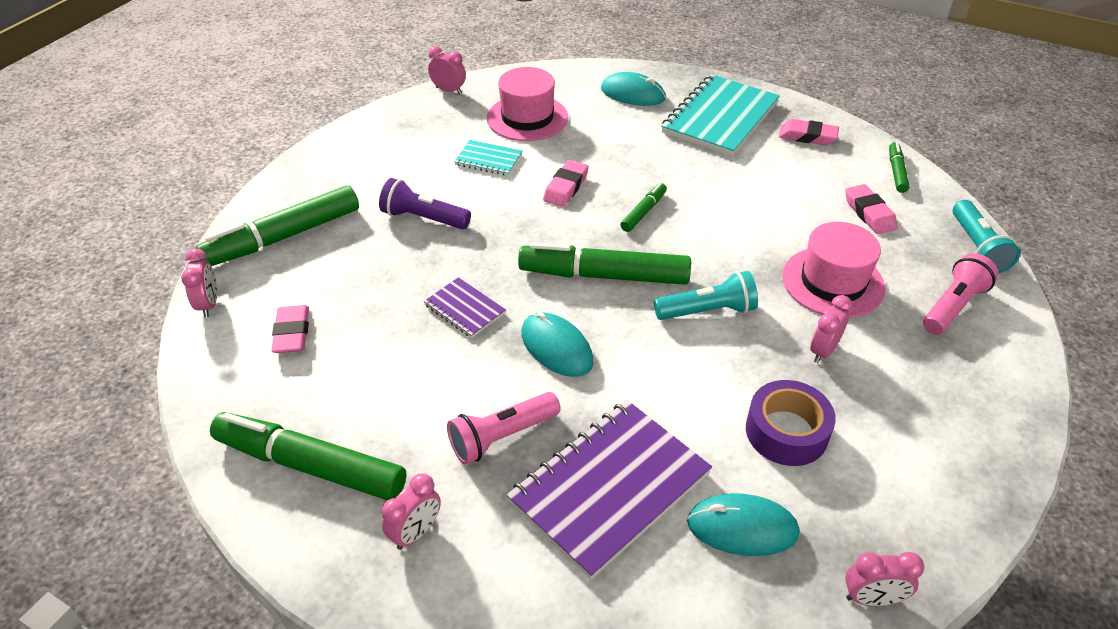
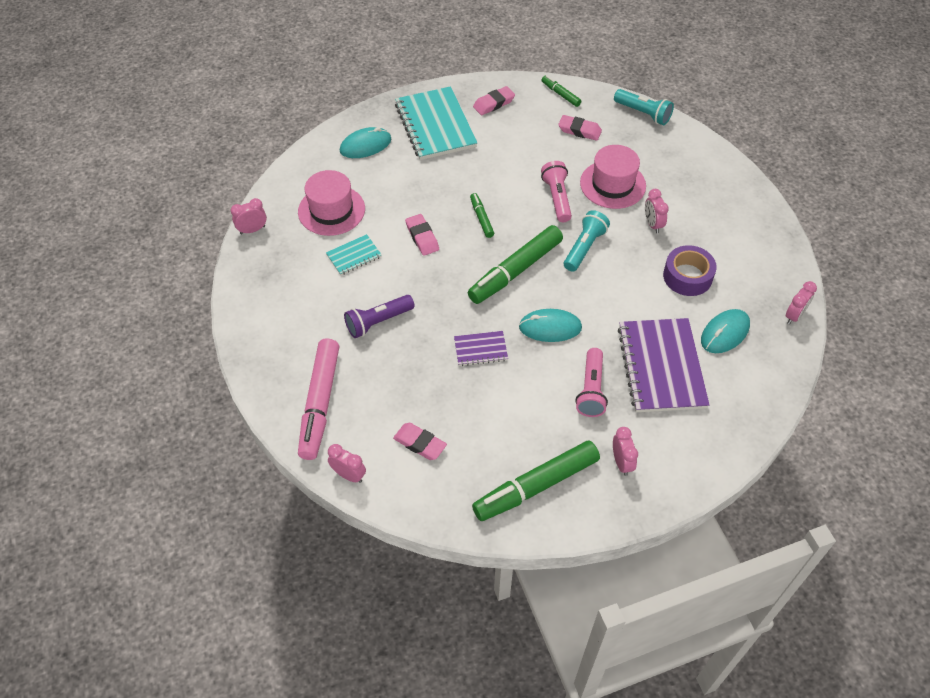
camera: 50 degrees left, 10 degrees up
(283, 237) = (320, 403): green marker -> pink marker
(953, 306) = (670, 155): pink flashlight -> pink flashlight (557, 198)

